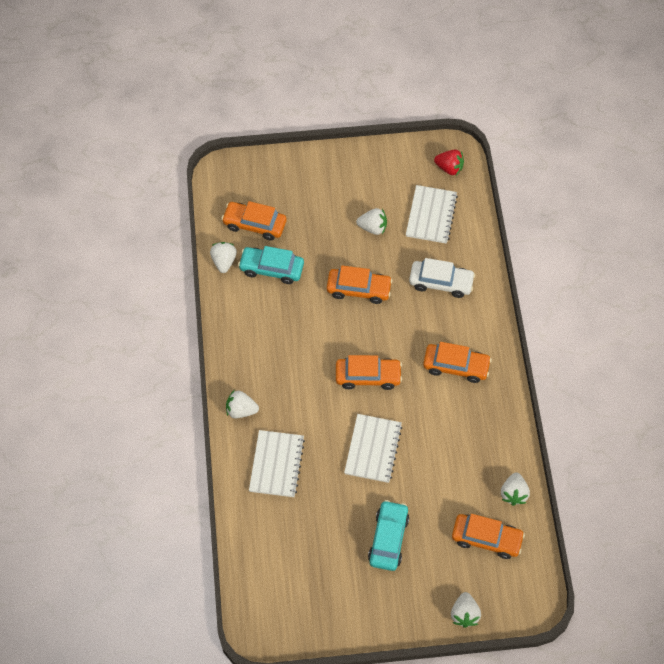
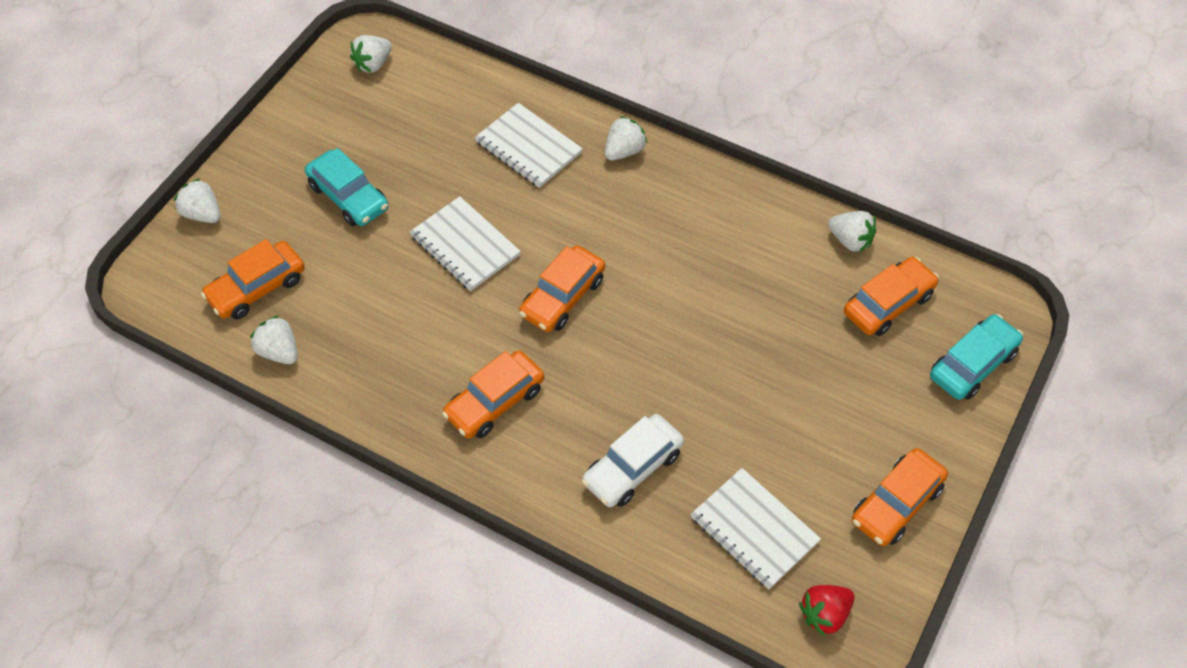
camera: 125 degrees right, 5 degrees down
(271, 269) = (802, 284): turquoise car -> turquoise car (972, 364)
(359, 289) = (697, 362): orange car -> orange car (896, 504)
(373, 228) = (785, 440): white strawberry -> white strawberry (373, 64)

